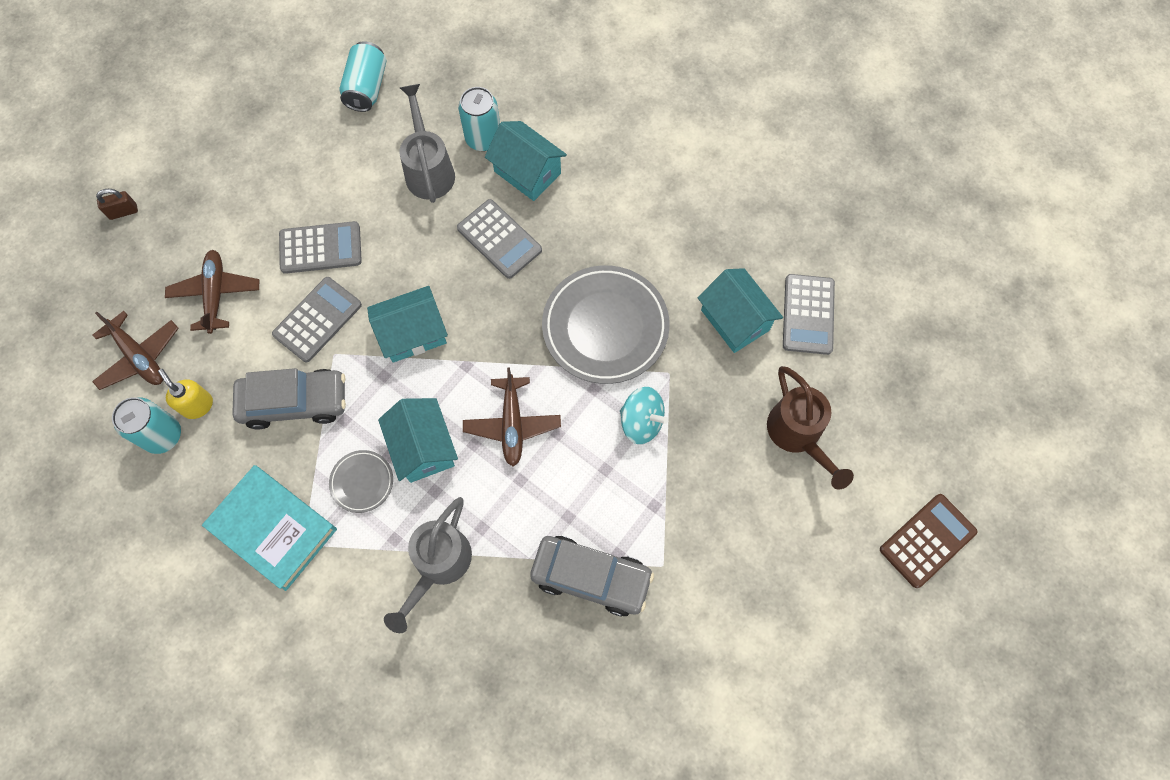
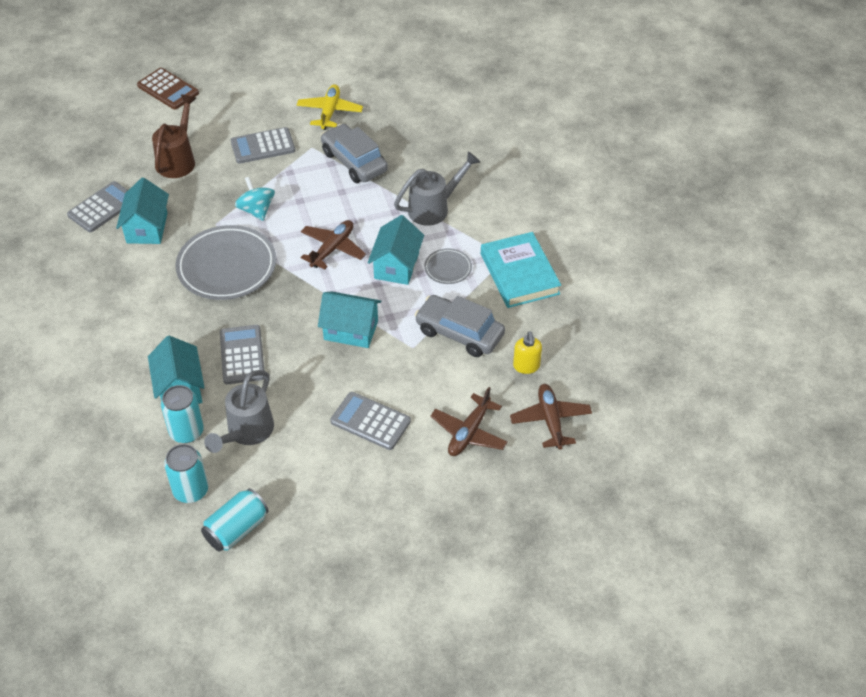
camera: 145 degrees left, 20 degrees down
(123, 212) = (504, 540): brown padlock -> none
(163, 435) = (561, 361): turquoise can -> turquoise can (191, 490)
(318, 320) = (408, 374): grey calculator -> grey calculator (263, 146)
(692, 647) = (330, 112): none -> yellow plane
(927, 541) = (168, 89): brown calculator -> brown calculator turned 135 degrees counterclockwise

